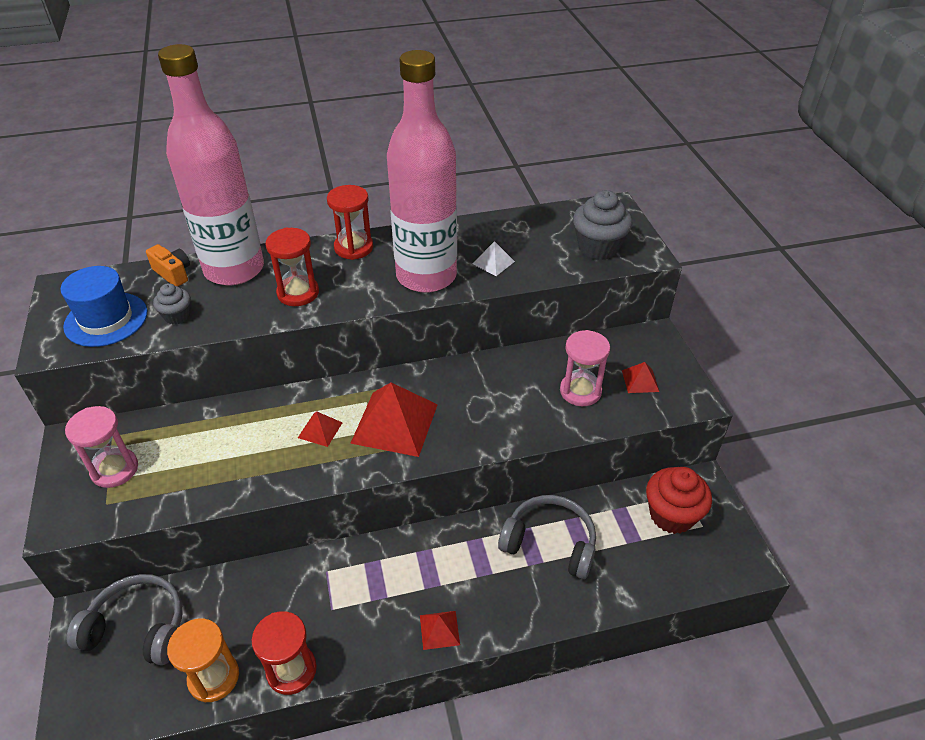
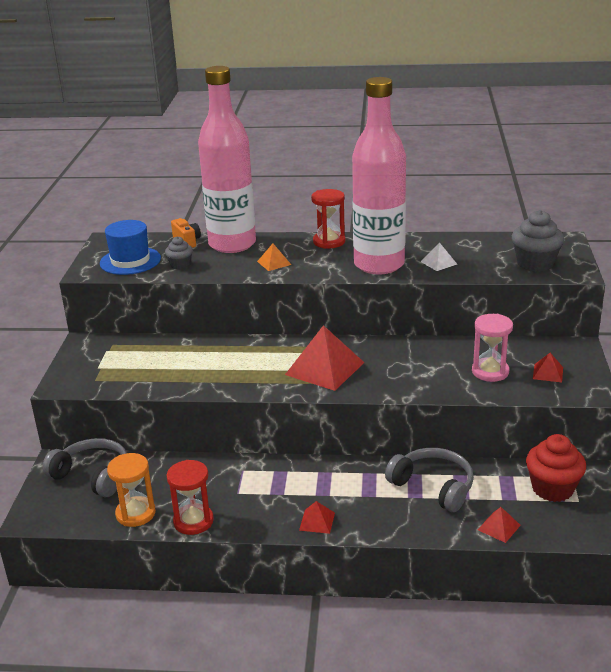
camera: 20 degrees right, 15 degrees down
(115, 469) = (107, 362): pink hourglass -> none
(298, 293) = (274, 263): red hourglass -> orange pyramid
(320, 430) = (264, 363): red pyramid -> red pyramid (499, 527)

